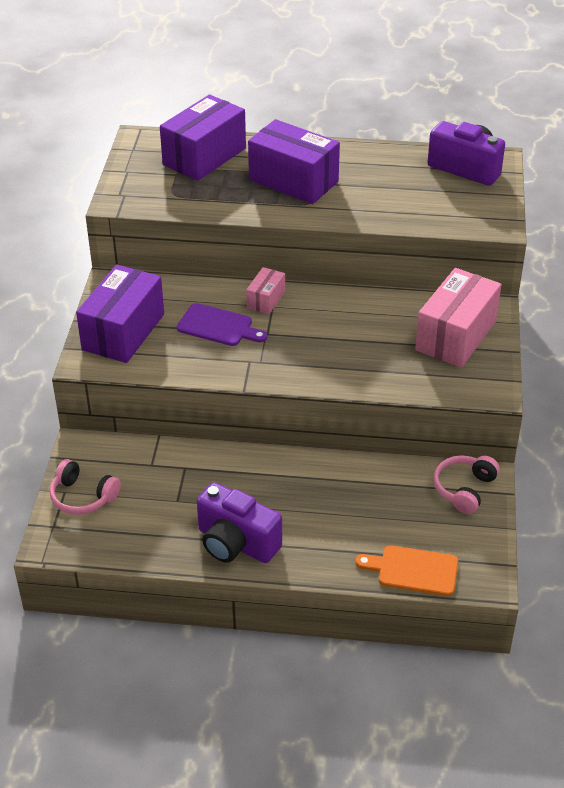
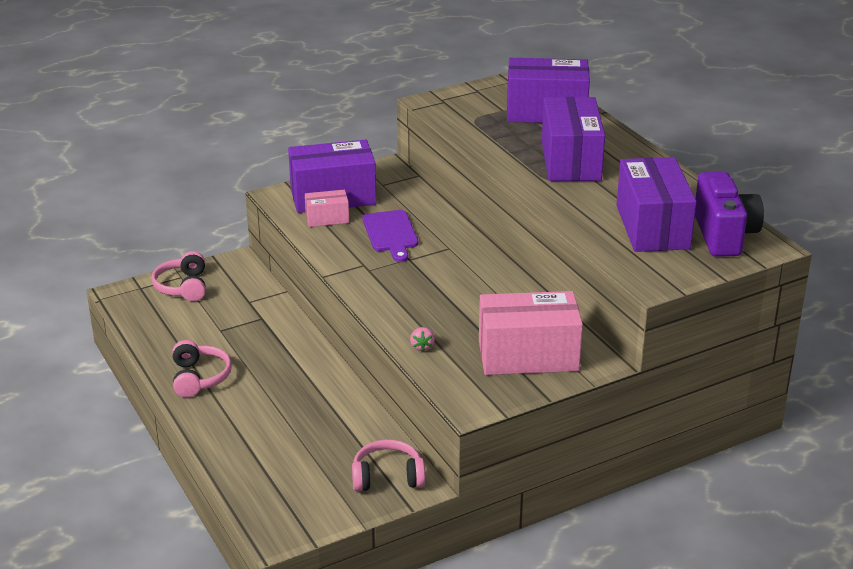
camera: 55 degrees right, 10 degrees down
(236, 543) = (199, 378): purple camera -> pink headphones
(266, 300) = (453, 241): pink box -> pink box (327, 218)
(396, 382) = (422, 347): none -> pink strawberry
(413, 570) = (253, 485): orange cutting board -> none
(426, 191) = (652, 227): none -> purple box

